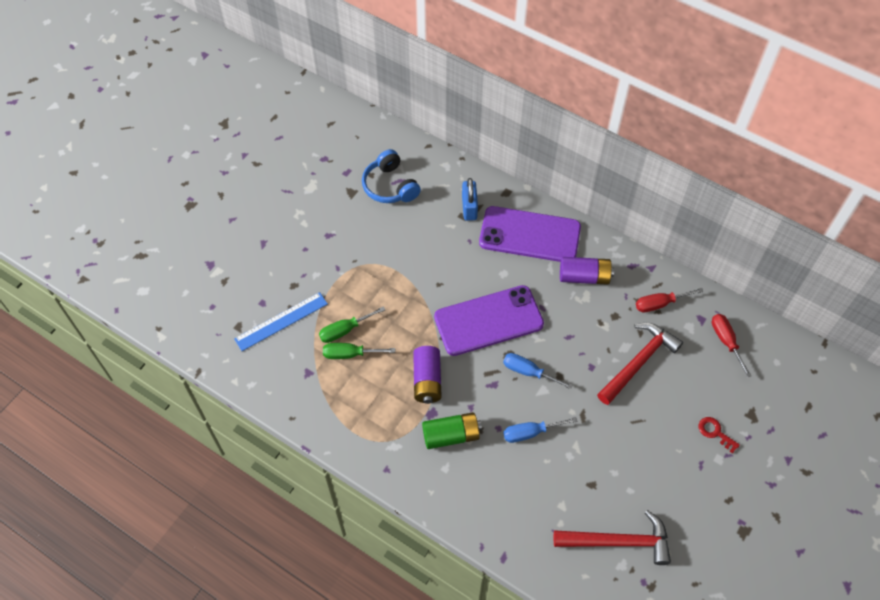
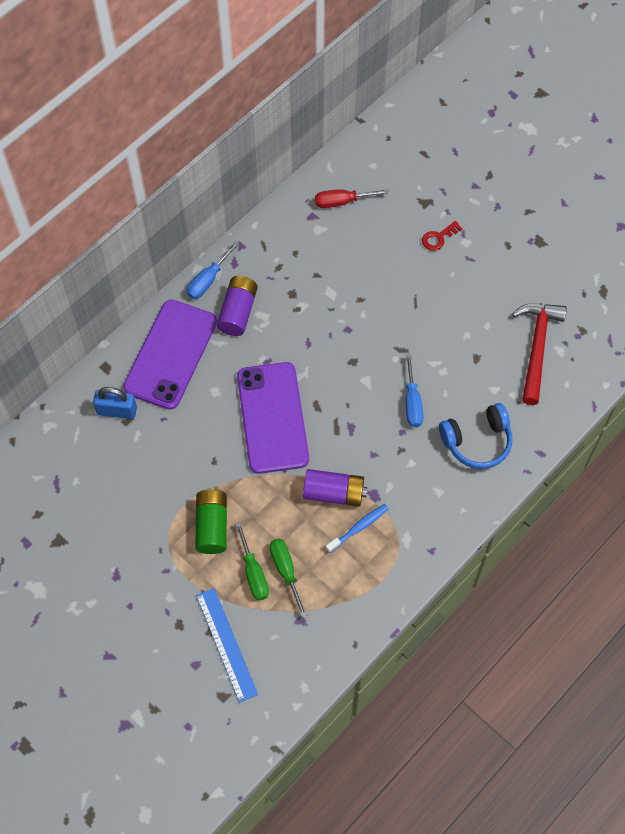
camera: 80 degrees left, 5 degrees up
(350, 354) = (286, 571): green screwdriver -> green screwdriver turned 150 degrees clockwise
(390, 186) = (61, 494): blue headphones -> blue headphones (477, 441)
(398, 405) = (359, 527): none -> blue toothbrush
(451, 435) = (403, 479): green battery -> green battery (212, 526)
(528, 372) = (342, 390): blue screwdriver -> blue screwdriver (208, 280)
(639, 362) = (350, 284): red hammer -> none
(659, 304) = (286, 249): red screwdriver -> none

